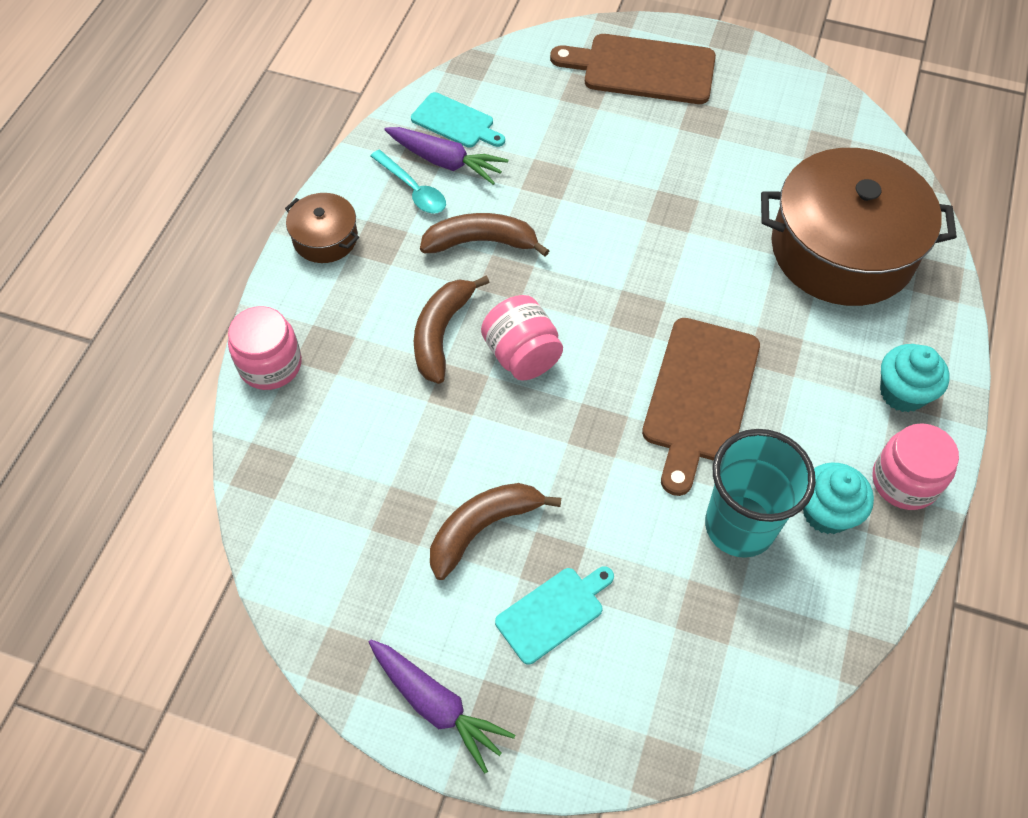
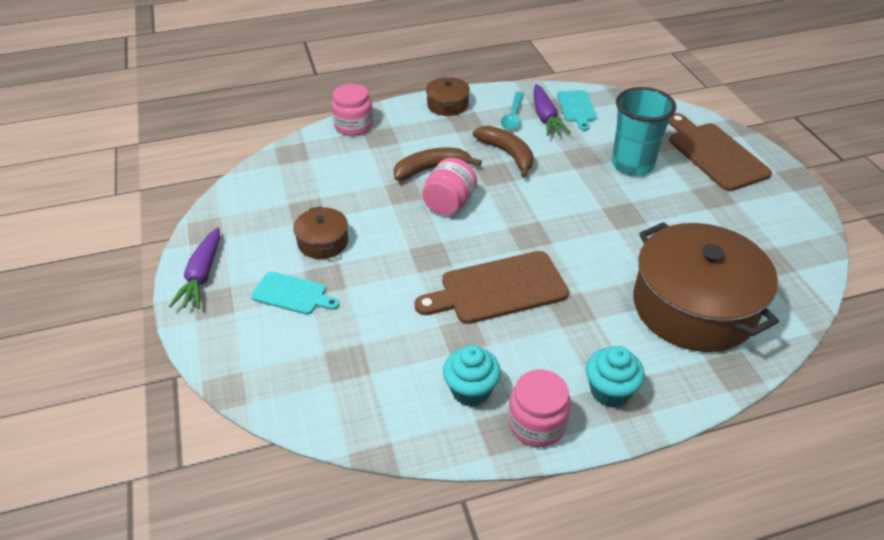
camera: 55 degrees right, 15 degrees down
(483, 528) = (323, 242): brown banana -> brown pot
(739, 526) = (420, 350): turquoise cup -> turquoise cup (632, 164)

